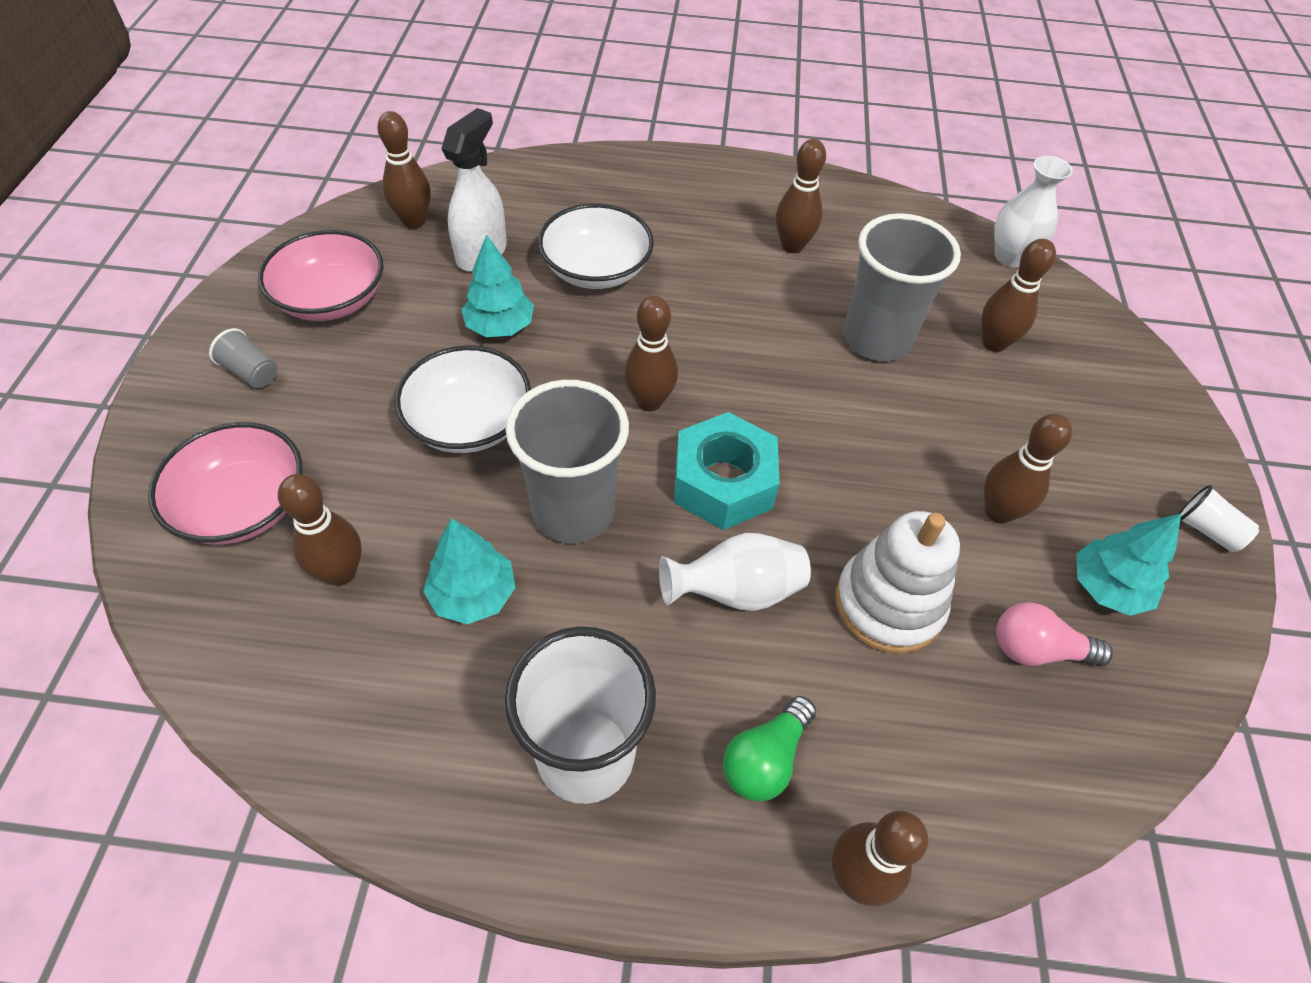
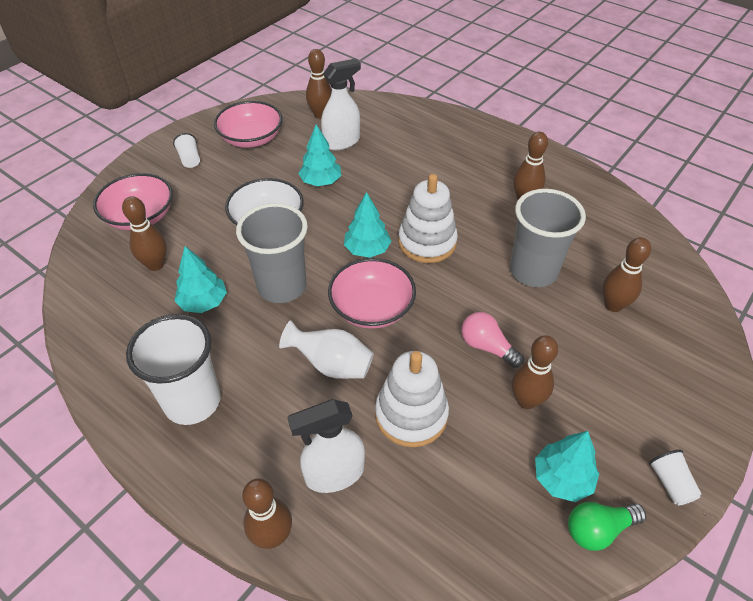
camera: 35 degrees right, 5 degrees down
(251, 372) = (190, 159): grey cup -> white cup
(596, 269) = (396, 171): white bowl -> none
(649, 401) = (367, 250): brown bowling pin -> turquoise tree
(719, 356) = (427, 242): none -> white stacking toy
(723, 482) = (372, 308): turquoise nut -> pink bowl
(765, 758) = (276, 453): green light bulb -> green light bulb (598, 529)
(862, 741) = (334, 474): none -> white spray bottle
(1010, 256) = (674, 259): white vase -> none
(1037, 650) = (481, 486): pink light bulb -> pink light bulb (487, 347)

